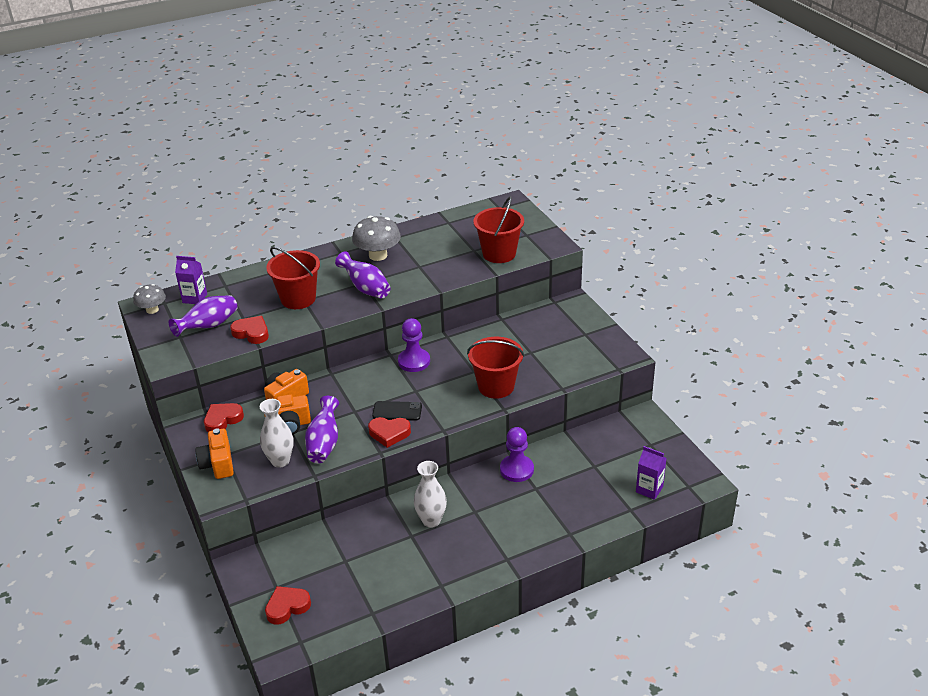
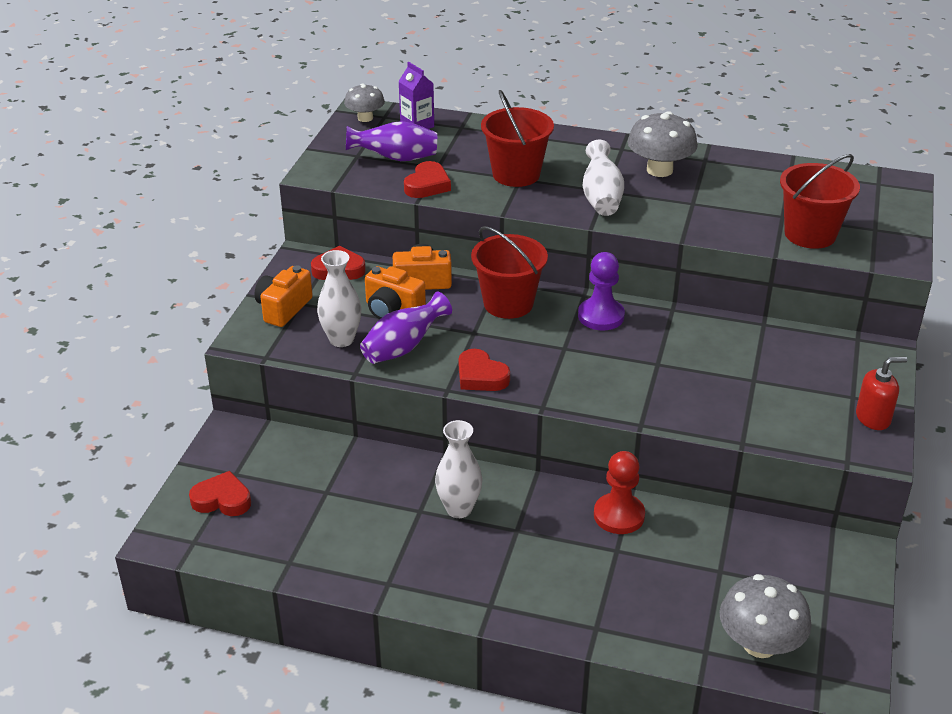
camera: 40 degrees right, 0 degrees up
(252, 333) = (427, 185): red heart -> red heart turned 45 degrees clockwise
(366, 288) = (601, 198): purple vase -> white vase
(397, 411) = (517, 358): black phone -> none
(496, 386) = (662, 394): red bucket -> red bucket (508, 303)
(516, 470) = (619, 515): purple pawn -> red pawn
(605, 339) = (873, 418): none -> red soap dispenser
(649, 489) = (759, 644): purple carton -> grey mushroom

